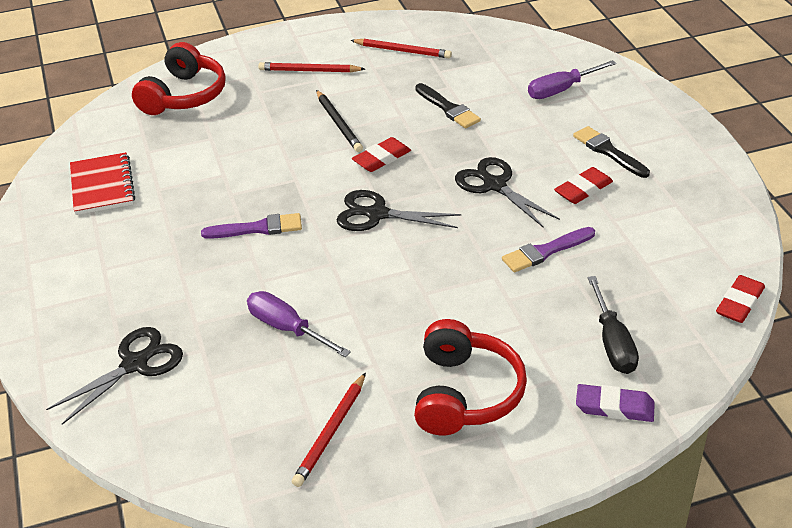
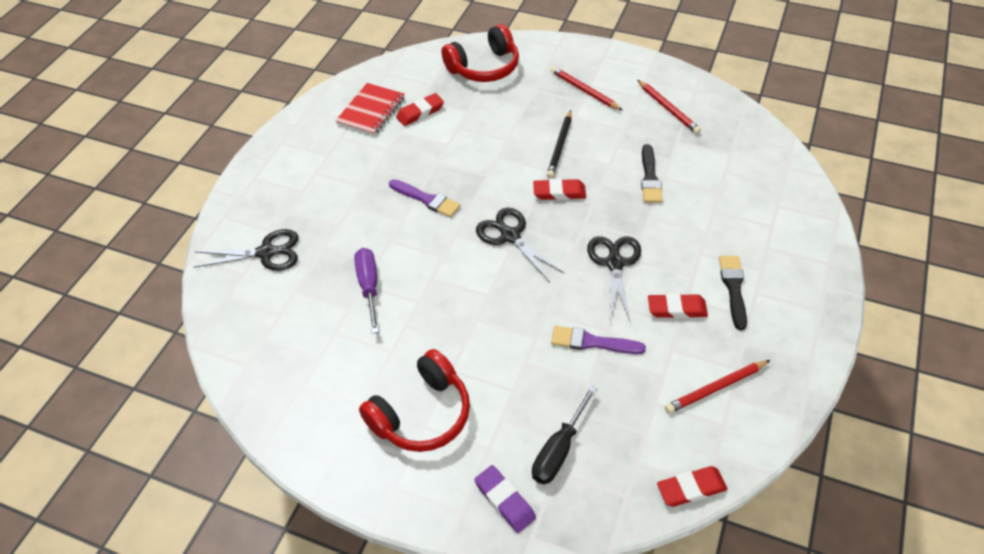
camera: 40 degrees right, 10 degrees up
(160, 162) = (420, 112): none -> red eraser
(331, 432) = (318, 380): red pencil -> red pencil (716, 388)
(561, 90) = (756, 210): purple screwdriver -> none

